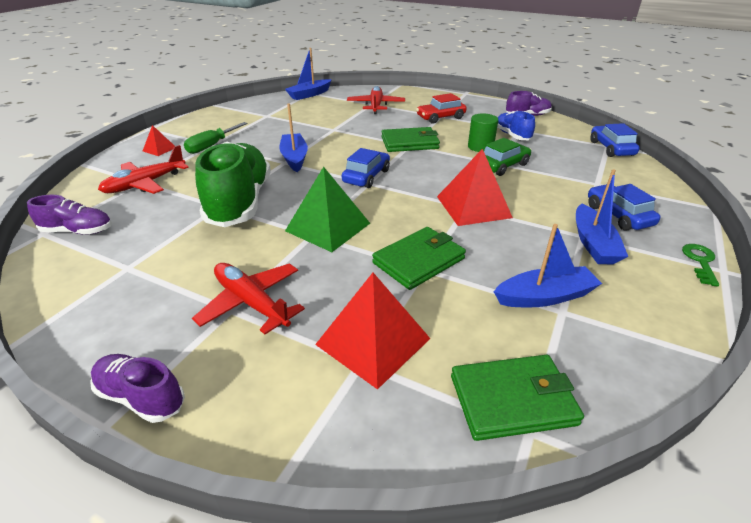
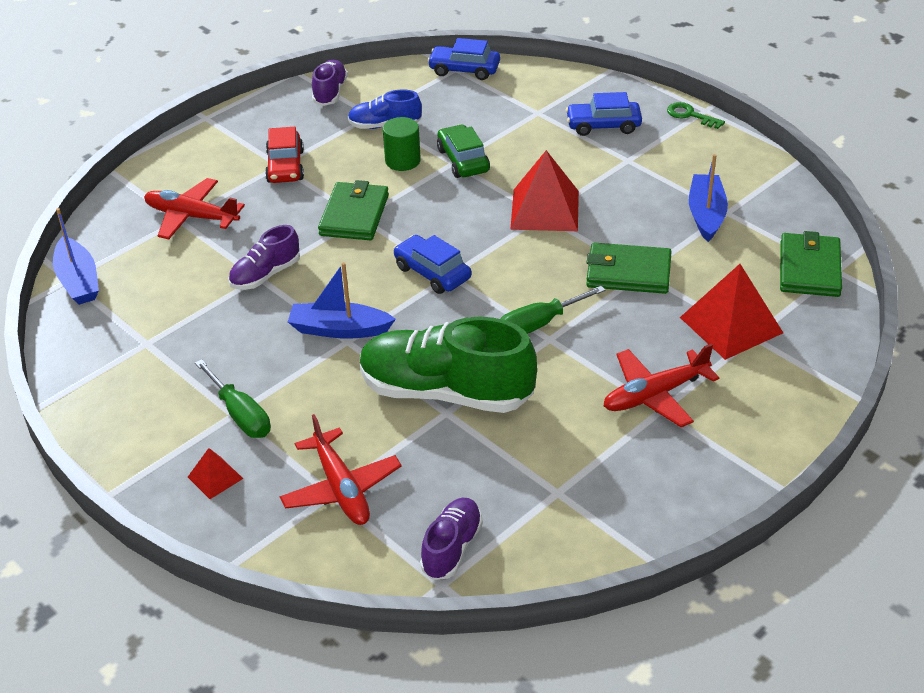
camera: 70 degrees left, 5 degrees up
(141, 397) = (758, 468): purple shoe -> purple shoe (265, 275)
(328, 227) = (539, 324): green pyramid -> green screwdriver
(419, 261) = (628, 272): green wallet -> green wallet turned 60 degrees counterclockwise
(593, 243) = (643, 159): blue boat -> none

